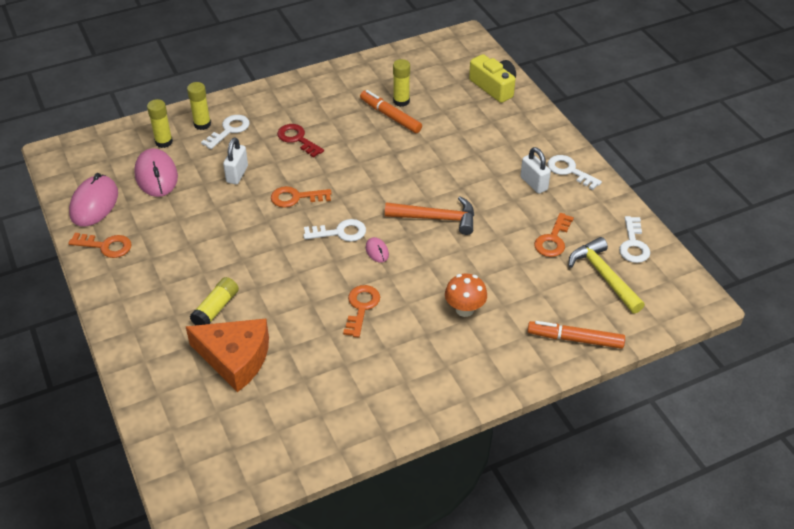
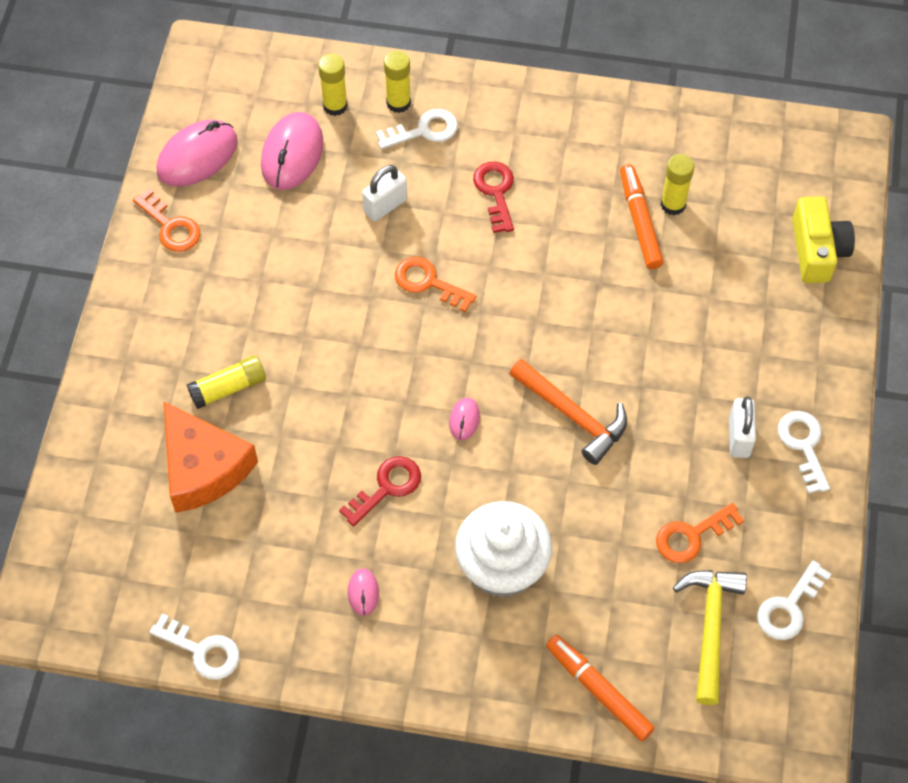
camera: 35 degrees right, 15 degrees up
(340, 232) = (442, 366): white key -> white key (202, 650)
(361, 307) = (387, 487): orange key -> red key
(395, 368) = (363, 592): none -> pink mouse
(464, 309) = (502, 566): orange mushroom -> white cupcake

